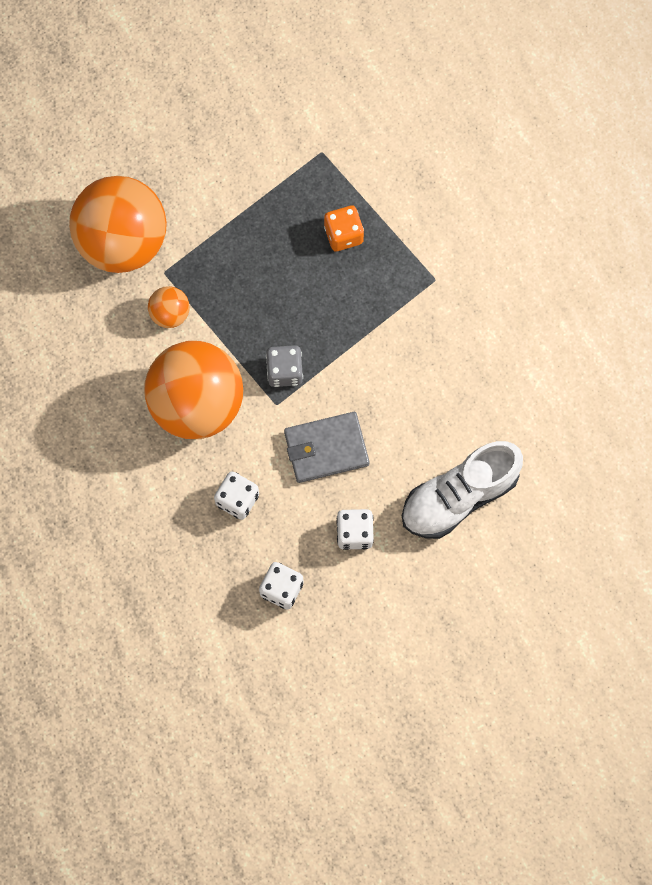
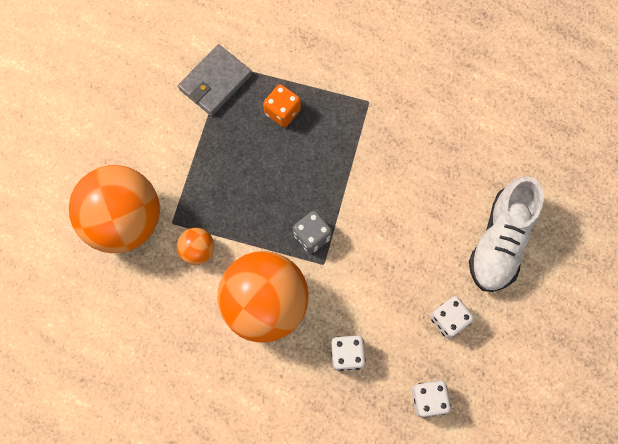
camera: 35 degrees left, 0 degrees up
(326, 449) = (382, 272): grey wallet -> grey wallet (215, 82)

